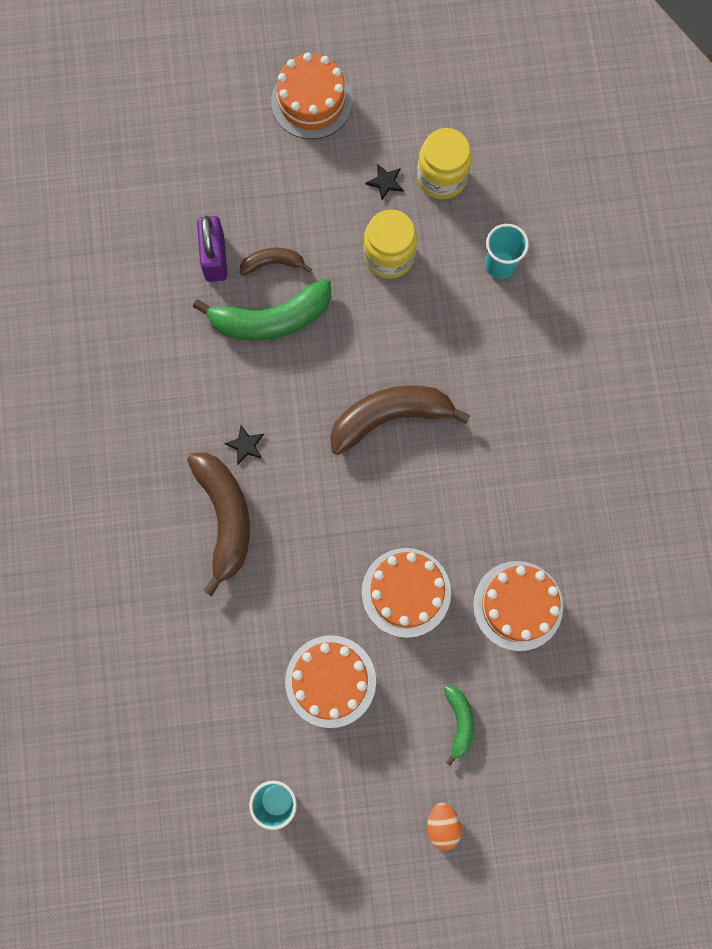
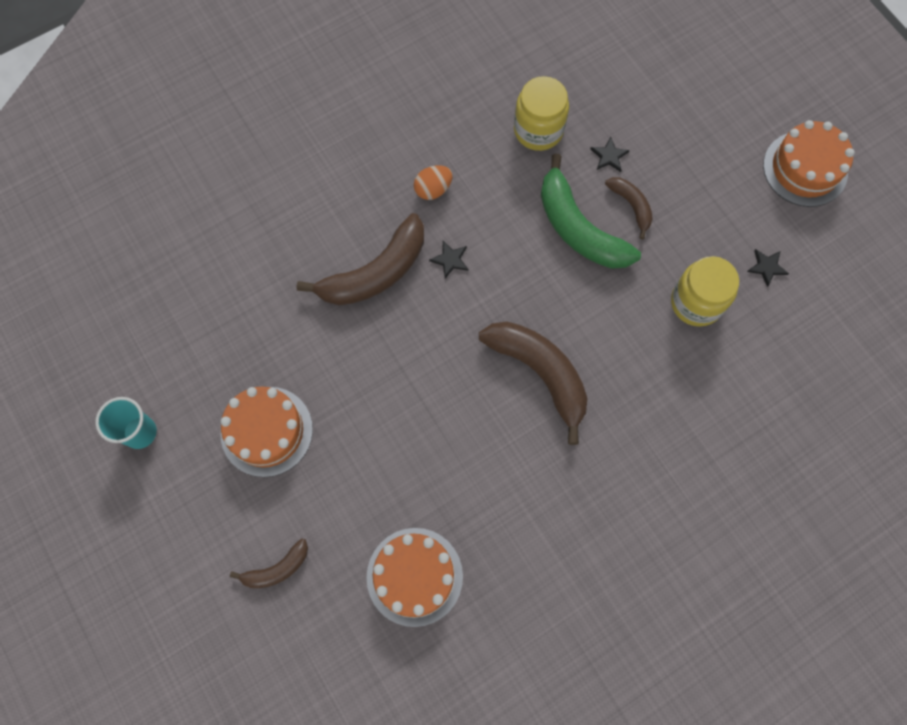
camera: 65 degrees right, 5 degrees down
(215, 258) = (609, 156): purple padlock -> black star
(406, 592) = (379, 463): orange cake -> none
(442, 177) = (802, 315): yellow jar -> yellow jar (538, 130)
(442, 824) = (173, 596): orange egg -> orange egg (433, 189)
(459, 722) = (277, 569): green banana -> brown banana
(500, 265) = (747, 409): turquoise cup -> none

